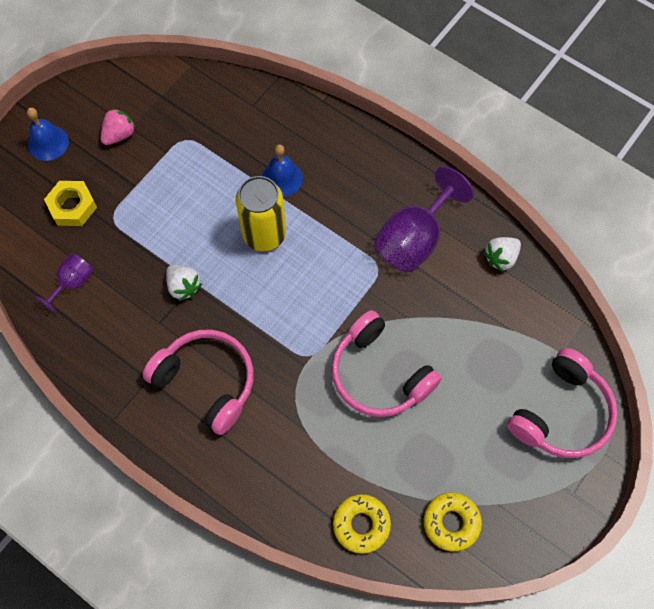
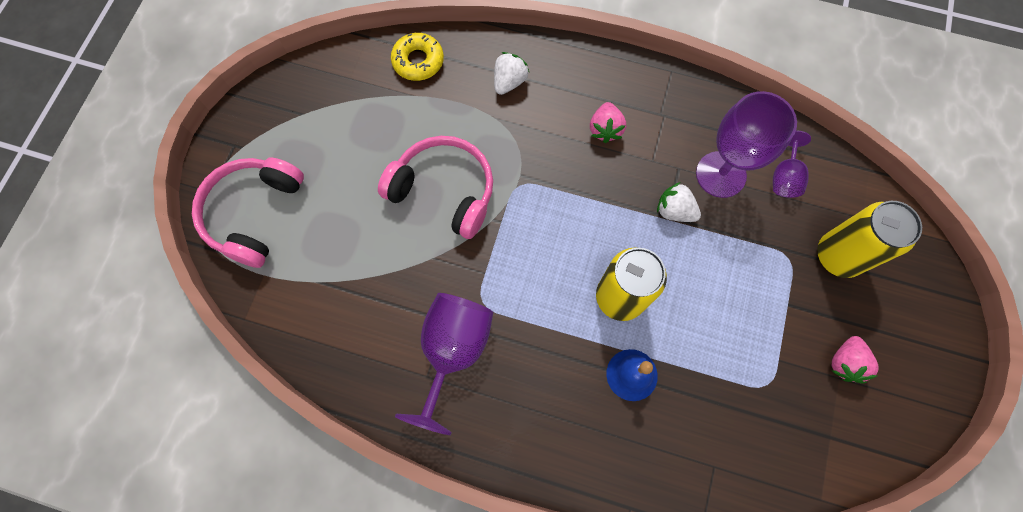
camera: 160 degrees right, 5 degrees up
(48, 143) = (915, 322): blue bell -> none
(72, 206) = (838, 256): yellow nut -> yellow can
(126, 304) = (720, 174): none -> purple goblet
(206, 382) = (605, 129): pink headphones -> pink strawberry
(451, 522) = (340, 87): yellow donut -> none
(501, 258) = (349, 362): white strawberry -> white strawberry (509, 82)

